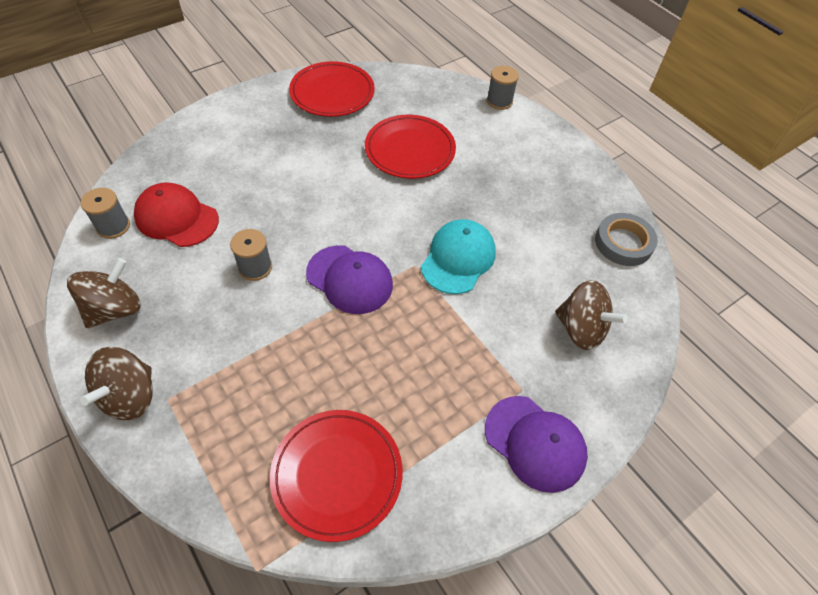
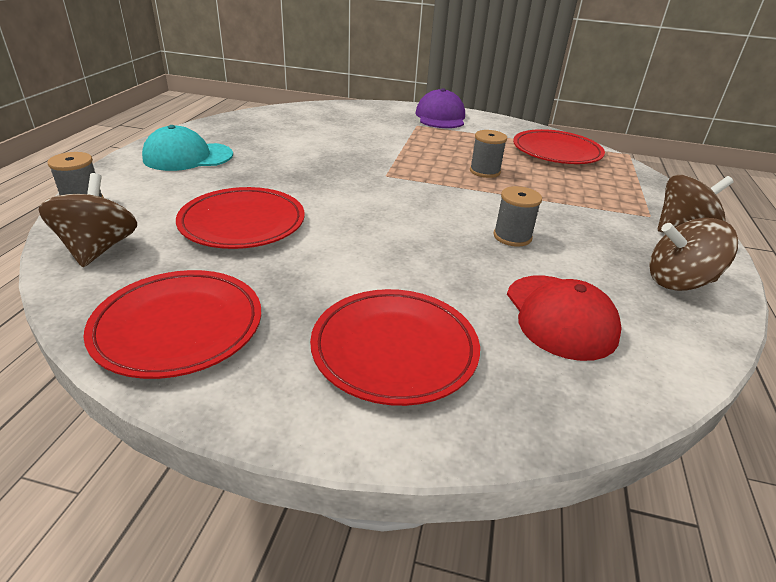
camera: 130 degrees left, 20 degrees down
(113, 226) = (652, 356): grey spool -> grey spool (485, 171)
(238, 143) = (394, 349): none -> red plate
(349, 279) = (443, 193): purple cap -> none
(458, 258) = (352, 163): turquoise cap -> turquoise cap (188, 157)
(581, 329) = (347, 119): brown spinning top -> brown spinning top (98, 249)
(623, 243) = (248, 120): grey tape -> none

